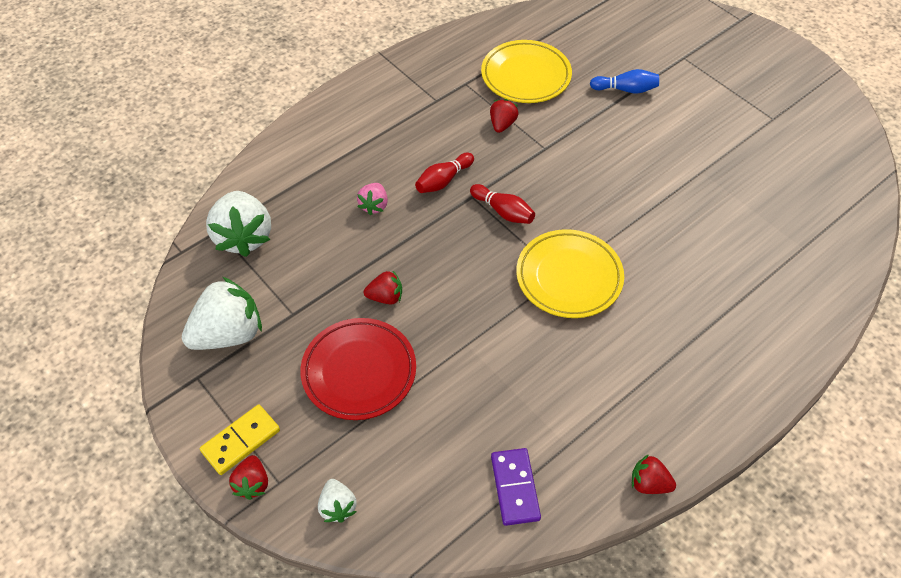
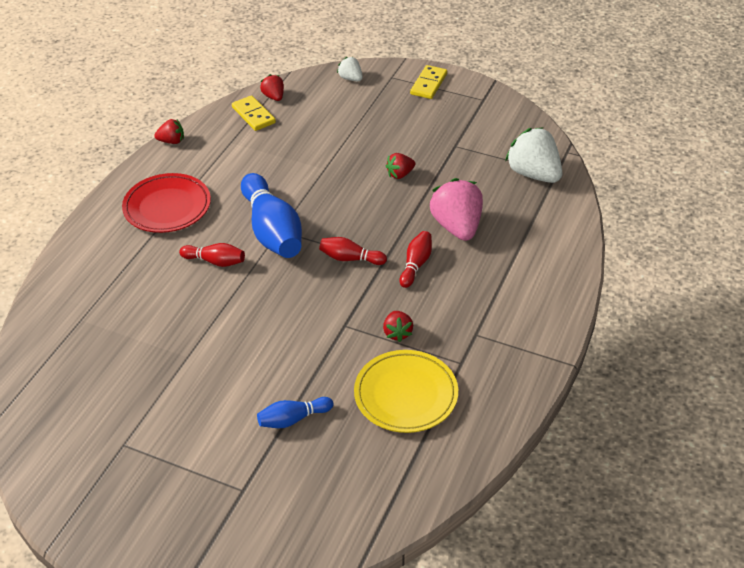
camera: 155 degrees right, 10 degrees down
(228, 334) = (486, 123): white strawberry -> none
(252, 483) = (405, 72): red strawberry -> red strawberry (274, 97)
(359, 371) = (385, 133): red plate -> red plate (167, 207)
(374, 205) = (457, 227): pink strawberry -> pink strawberry, size x1.96
(515, 487) = (253, 115): purple domino -> yellow domino
(569, 277) = (272, 231): yellow plate -> blue bowling pin
(645, 262) = (215, 261): none -> red bowling pin

